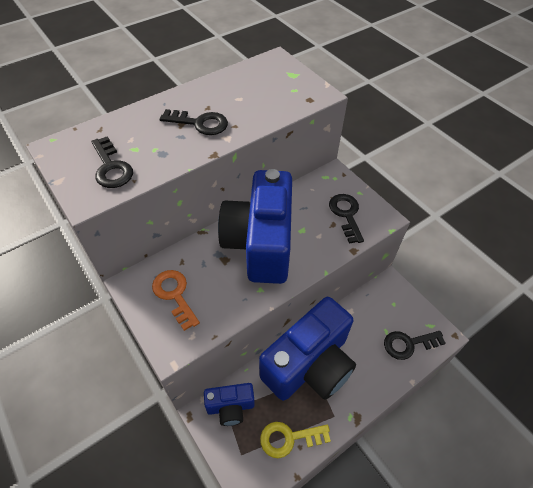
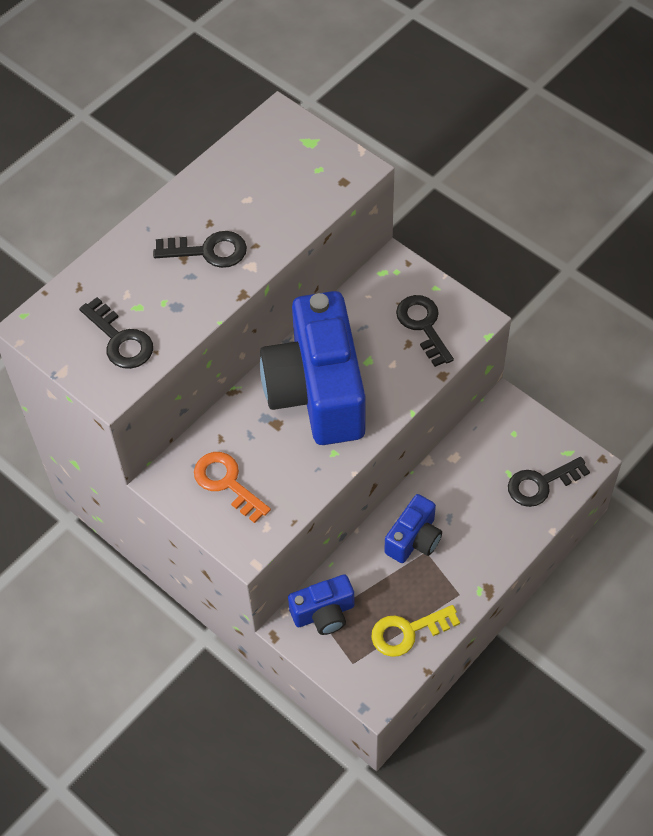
camera: 10 degrees left, 5 degrees up
(309, 365) = (414, 539): blue camera -> blue camera, size x0.48

